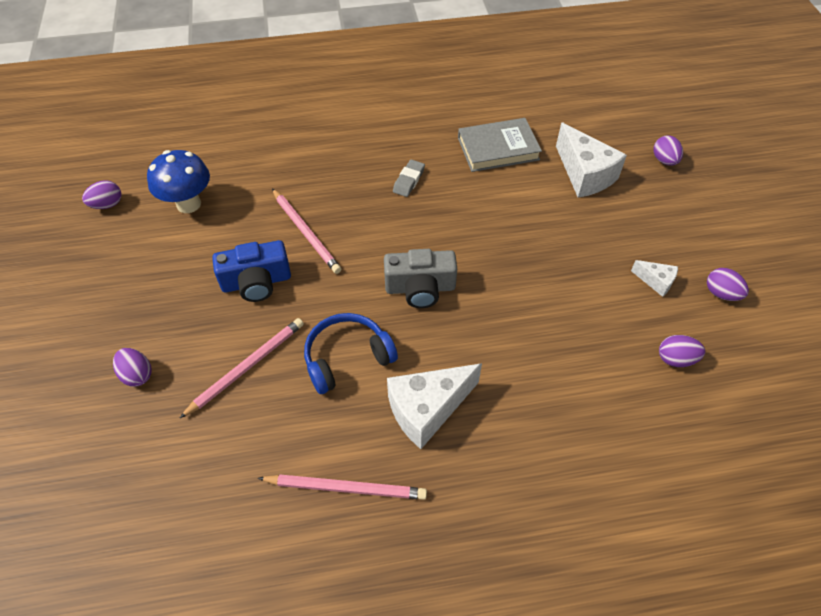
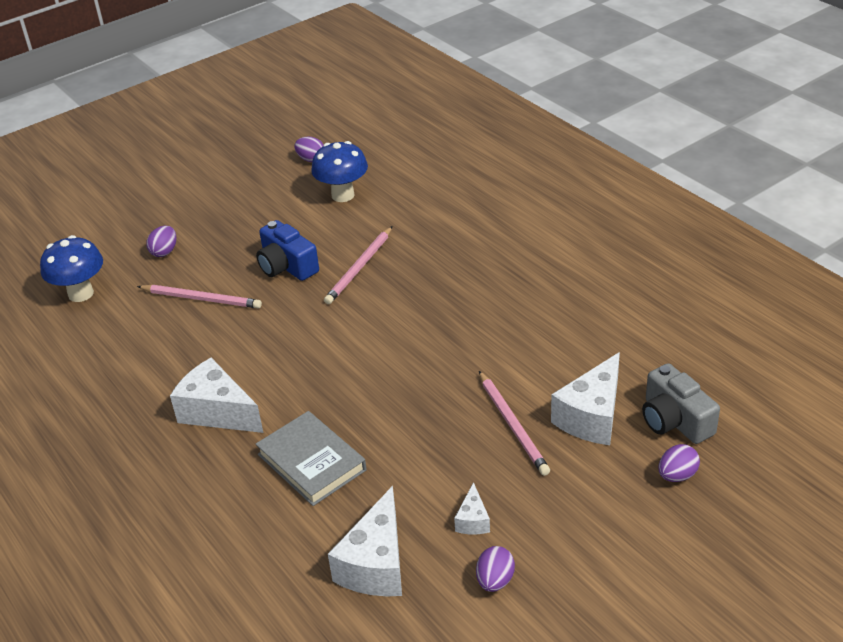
camera: 65 degrees right, 15 degrees down
(137, 480) = (81, 294): none -> blue mushroom
(346, 488) = (122, 396): pink pencil -> pink pencil (513, 425)
(347, 358) = (242, 346): blue headphones -> none
(408, 180) = (473, 299): grey eraser -> none
(420, 288) = (345, 358): grey camera -> grey camera (674, 420)
(498, 148) = (573, 340): grey book -> grey book (312, 462)
(675, 359) = (376, 564): purple egg -> white cheese

